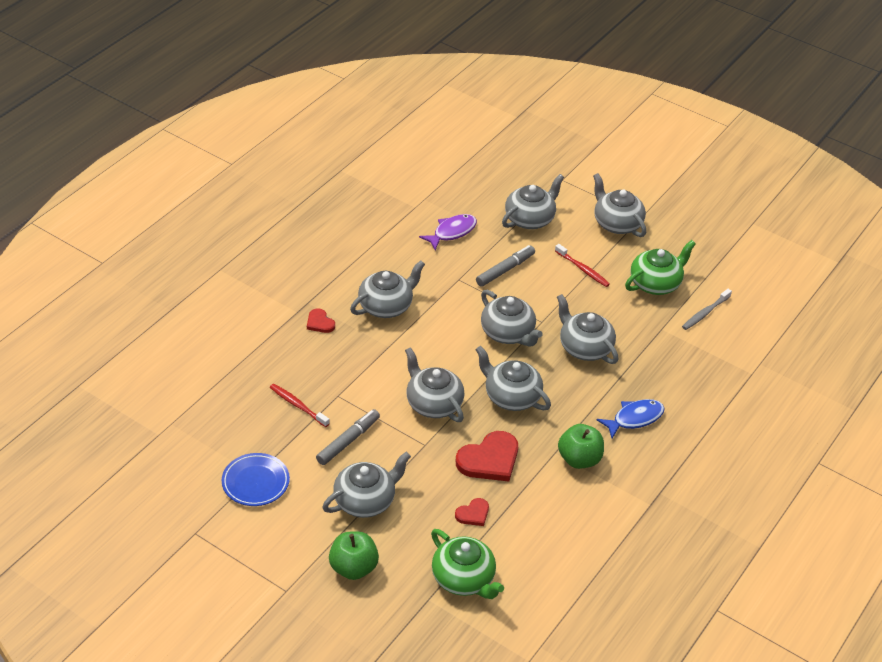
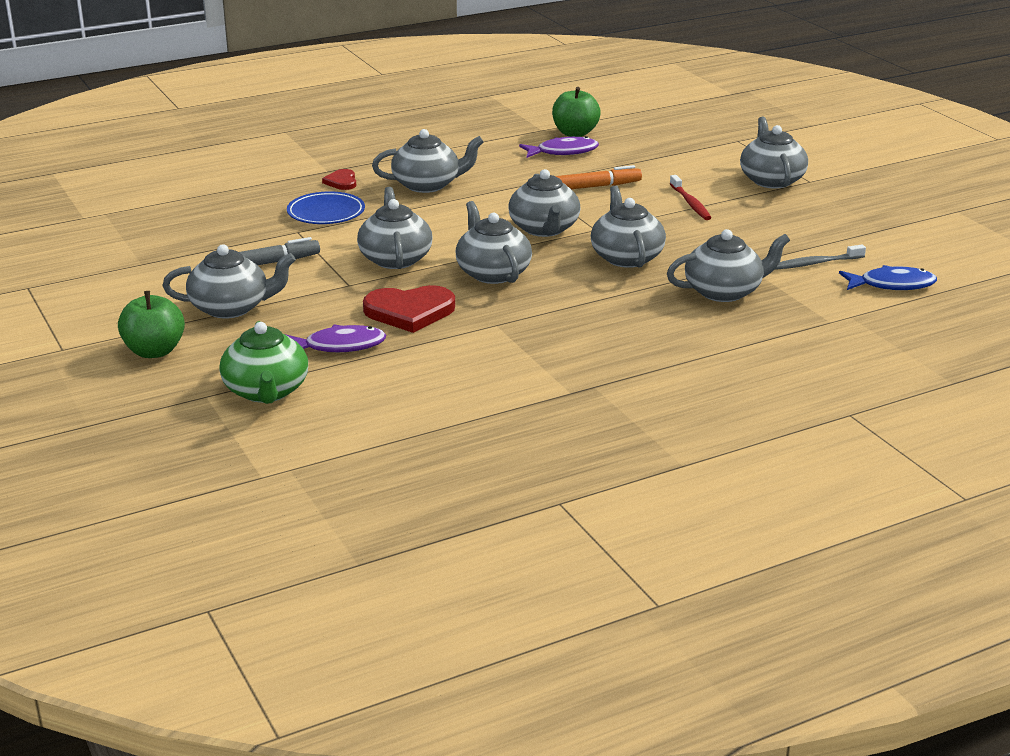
camera: 30 degrees right, 15 degrees down
(255, 482) = (134, 268): blue plate -> blue plate (326, 213)
(298, 405) = (246, 229): red toothbrush -> none
(473, 514) = (340, 346): red heart -> purple fish
(505, 270) = (594, 187): grey marker -> orange marker
(530, 219) = (666, 159): grey teapot -> grey teapot (724, 291)
(579, 459) = (520, 336): green apple -> green apple (575, 133)
(634, 418) = (628, 322): blue fish -> blue fish (892, 285)
(656, 283) = (773, 230): green teapot -> none

